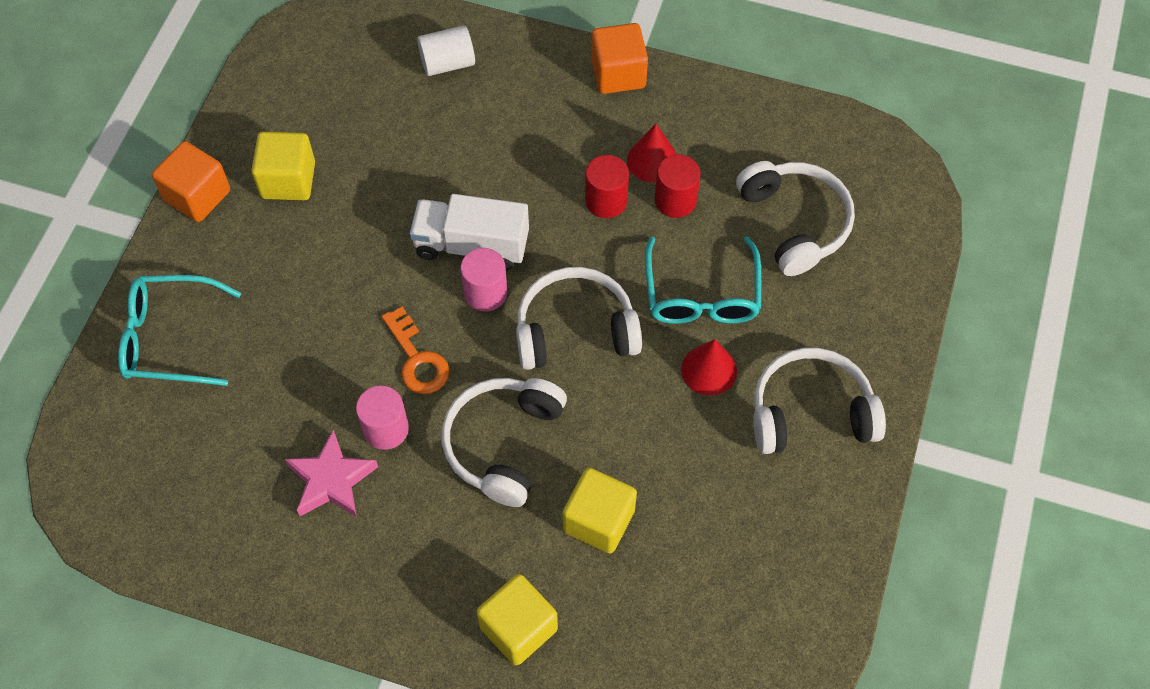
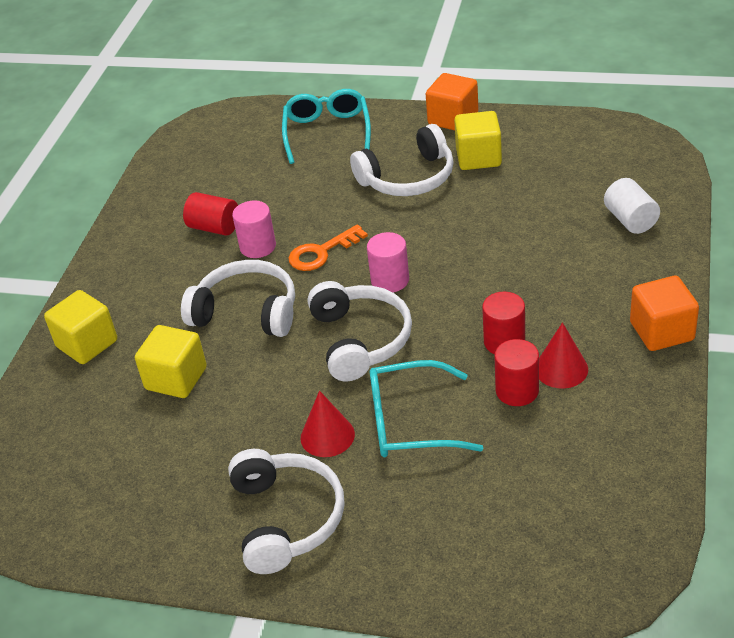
camera: 90 degrees right, 20 degrees down
(331, 480) = (214, 227): pink star -> red cylinder
(471, 245) = (437, 265): white truck -> none
(795, 222) = (512, 488): white headphones -> white headphones (408, 178)

